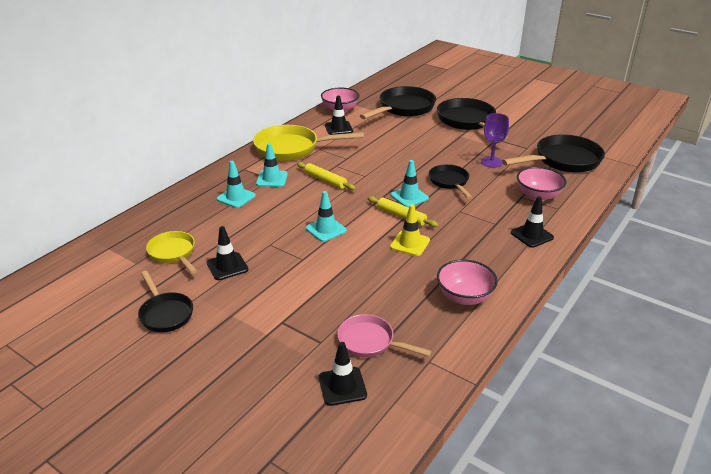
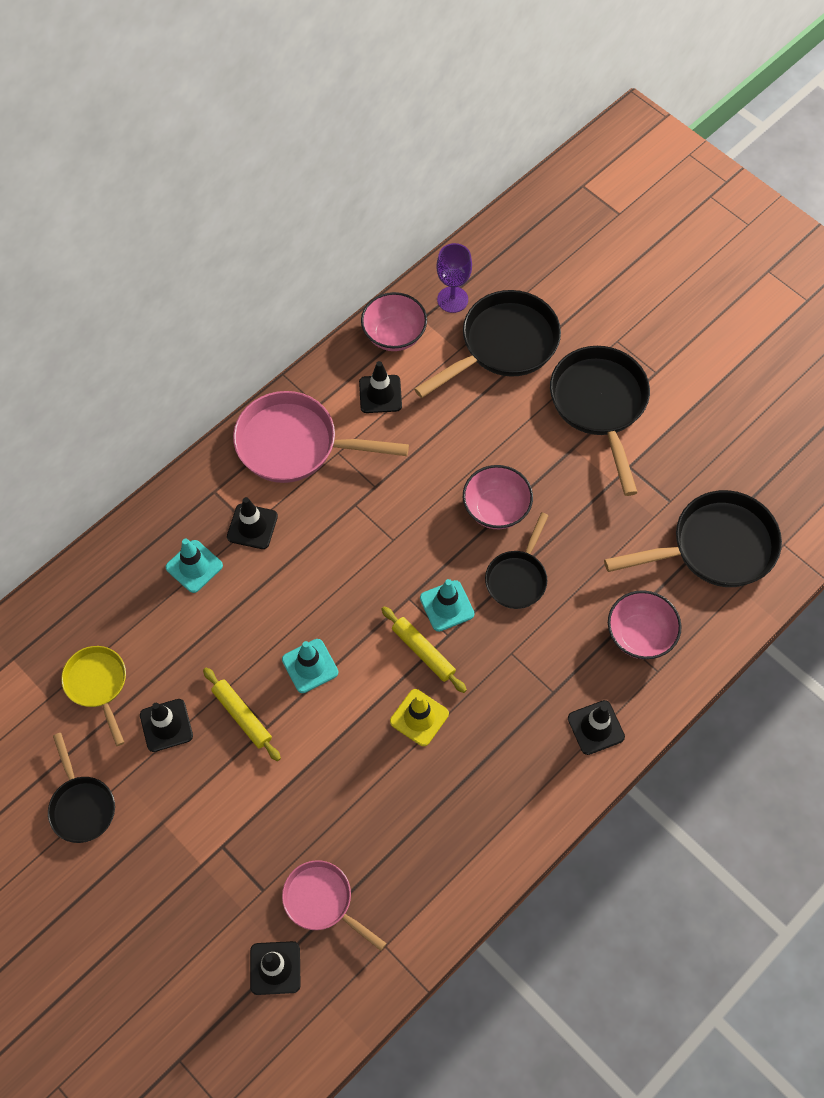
camera: 10 degrees right, 30 degrees up
(272, 179) = (252, 526): turquoise traffic cone -> black traffic cone
(292, 148) = (295, 445): yellow pan -> pink pan
(325, 180) = (331, 543): yellow rolling pin -> yellow rolling pin (242, 716)
(449, 182) = (517, 578): black pan -> black pan turned 150 degrees counterclockwise
(464, 297) = (461, 840): pink bowl -> pink bowl (496, 509)
(491, 162) = (599, 533): purple goblet -> purple goblet (452, 299)

